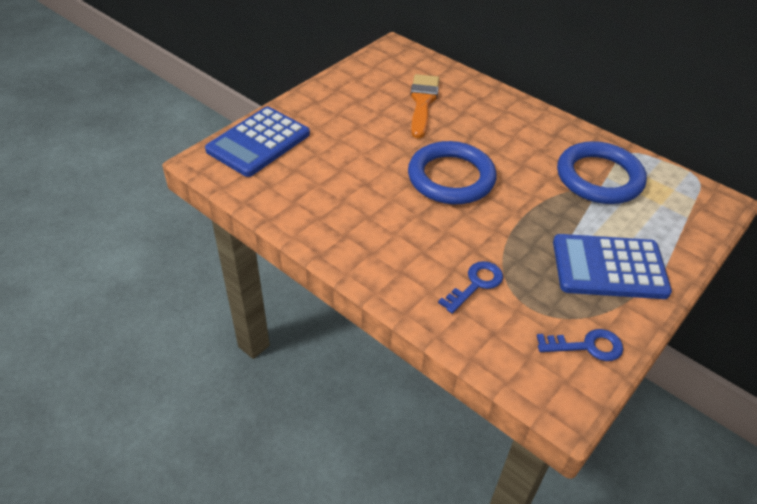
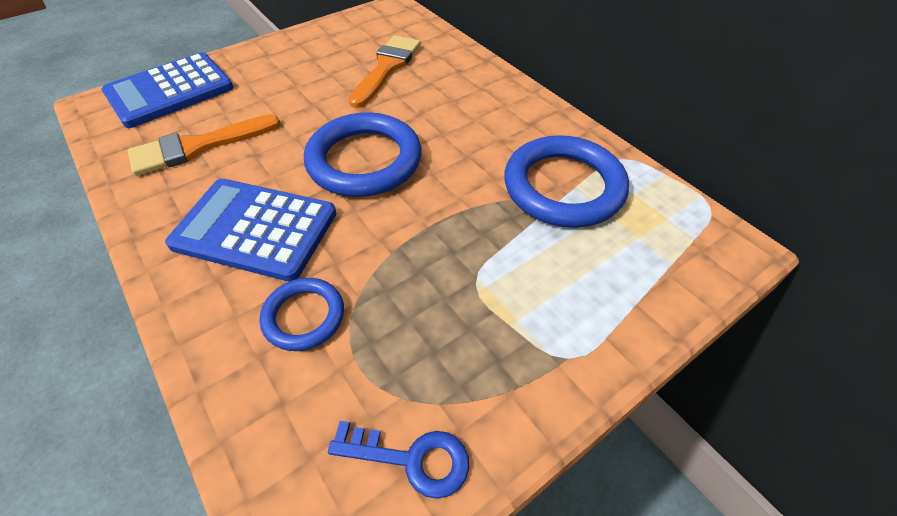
camera: 15 degrees right, 5 degrees up
(317, 184) = (198, 147): none -> orange brush
(475, 284) = (304, 316): blue key -> blue ring
(609, 267) = (514, 324): blue calculator -> blue calculator (255, 229)

